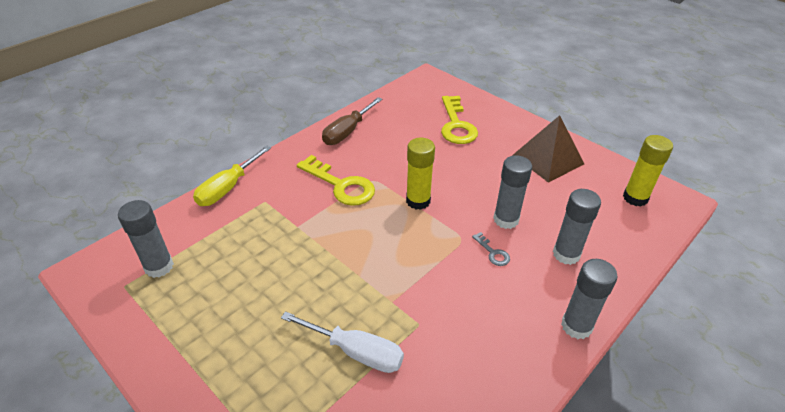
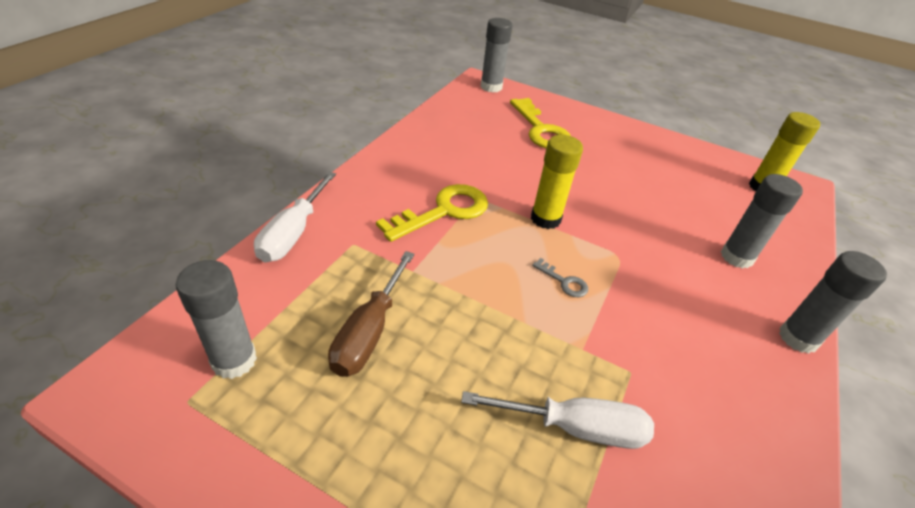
camera: 20 degrees left, 0 degrees up
(228, 188) = (293, 233): yellow screwdriver -> white screwdriver
(341, 185) = (444, 211): yellow key -> yellow key turned 60 degrees counterclockwise
(347, 132) = (419, 147): brown screwdriver -> brown screwdriver (369, 332)
(493, 252) = (662, 267): grey key -> grey key (564, 281)
(506, 219) = (653, 227): grey glue stick -> grey glue stick (491, 87)
(547, 159) = (656, 157): brown pyramid -> none

